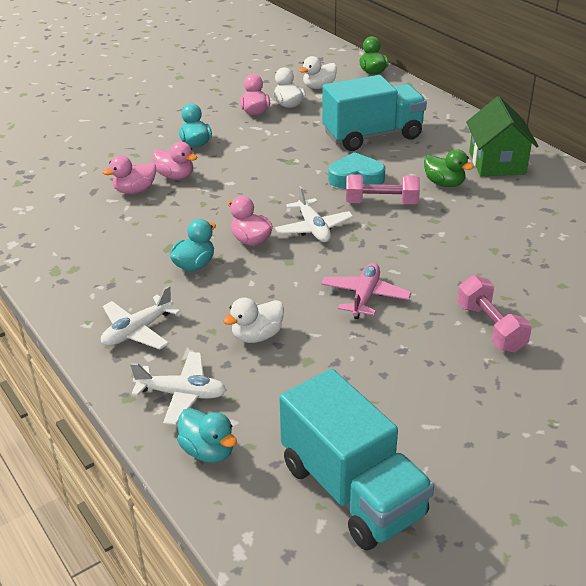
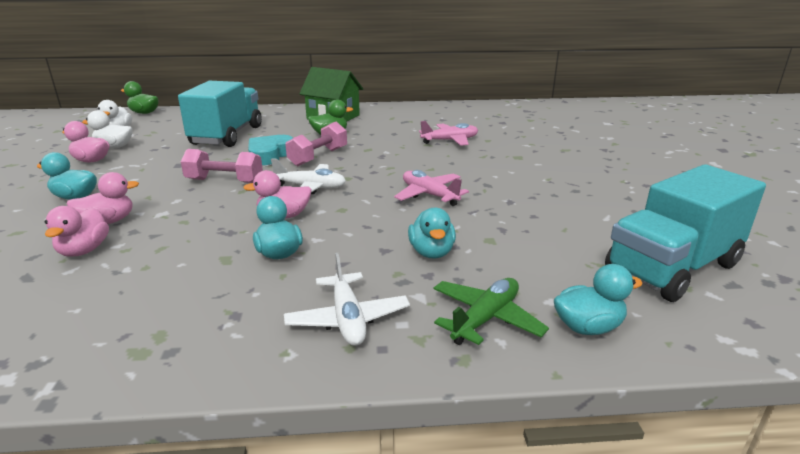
camera: 60 degrees left, 10 degrees down
(182, 394) = (485, 319): white plane -> green plane
(257, 336) = (431, 252): white duck -> turquoise duck
(352, 490) = (672, 268): turquoise truck -> turquoise truck turned 150 degrees clockwise
(490, 328) = (511, 169): pink dumbbell -> pink dumbbell (224, 181)
(524, 260) = (450, 141): none -> pink plane

